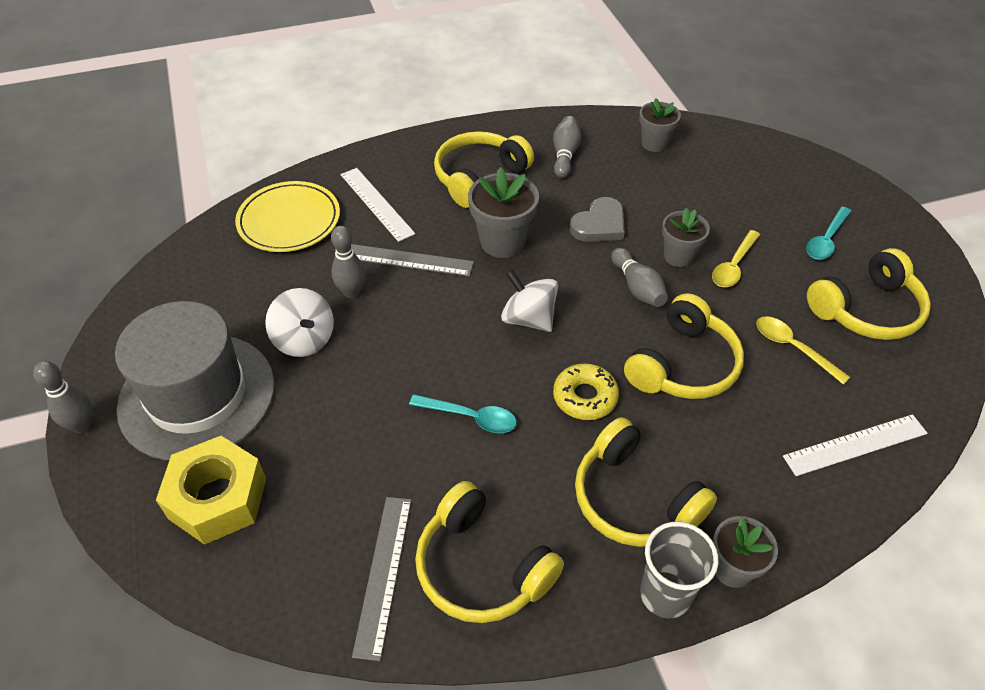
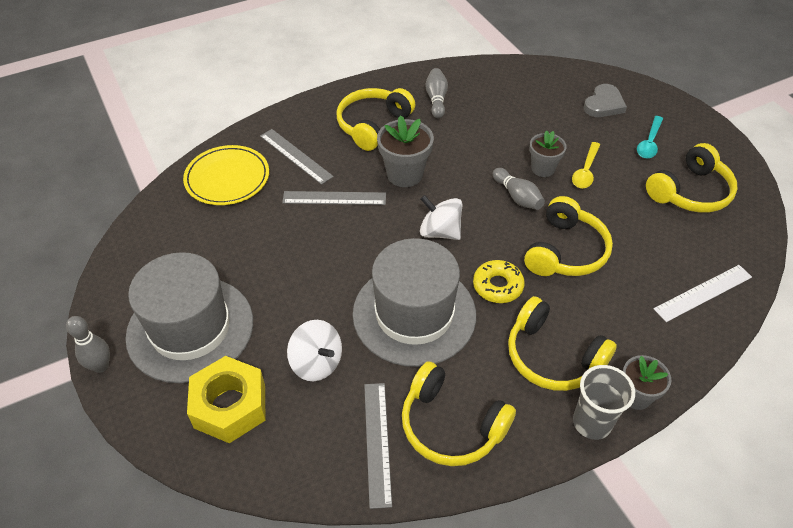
camera: 10 degrees left, 0 degrees up
(304, 339) = (266, 272): white spinning top -> white spinning top (316, 363)
(352, 292) = (294, 229): grey bowling pin -> none
(377, 203) = (296, 156): white ruler -> grey ruler
(471, 417) = (414, 314): turquoise spoon -> grey hat
(599, 224) = (476, 151): grey heart -> grey heart (604, 104)
(654, 143) = (504, 82): grey flower pot -> none
(793, 348) = (643, 227): yellow spoon -> none

